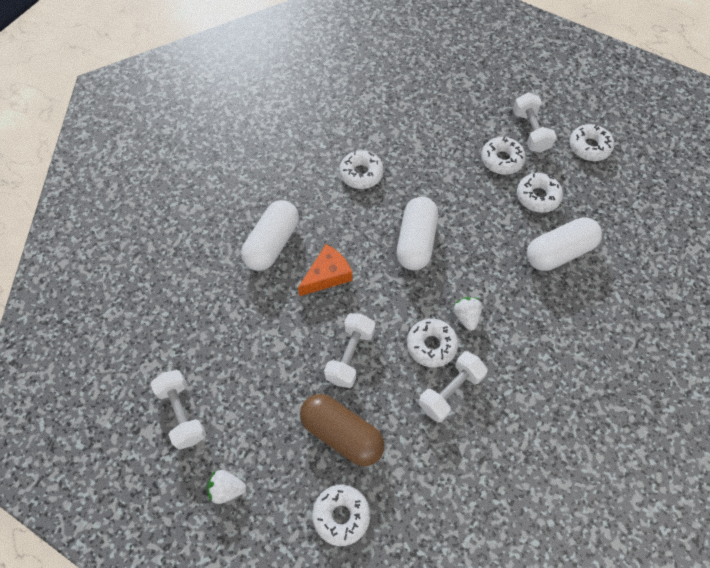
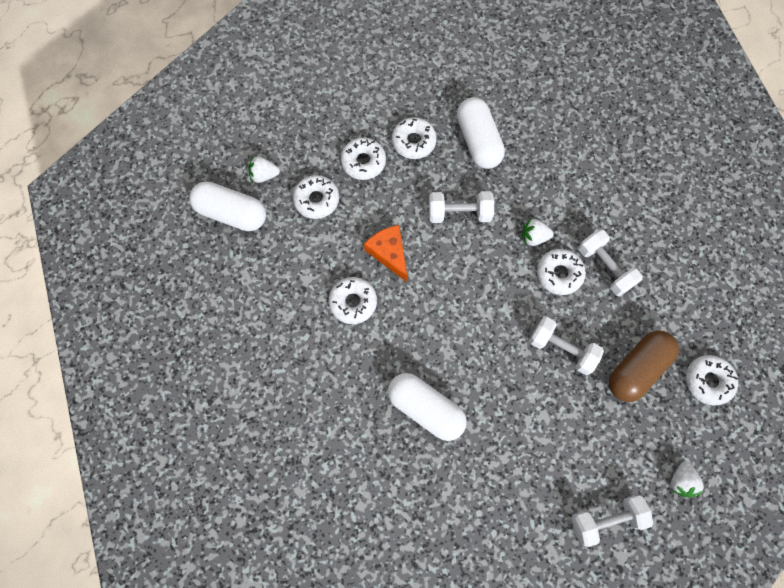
camera: 80 degrees left, 10 degrees up
(327, 275) = (472, 357): orange cheese -> orange cheese (389, 253)
(416, 242) = (446, 264): white capsule -> white capsule (231, 213)
(464, 91) = (264, 175): none -> white strawberry
(530, 132) = (333, 126): white dumbbell -> white dumbbell (459, 213)
(589, 147) = (364, 80): white donut -> white donut (316, 200)

